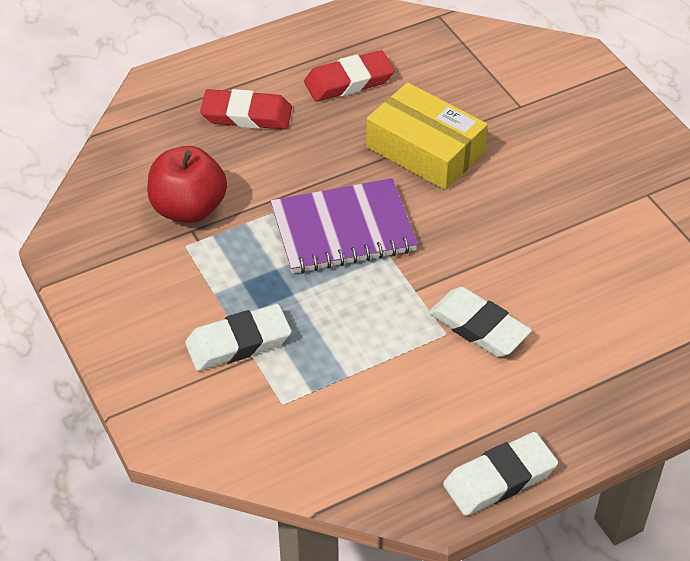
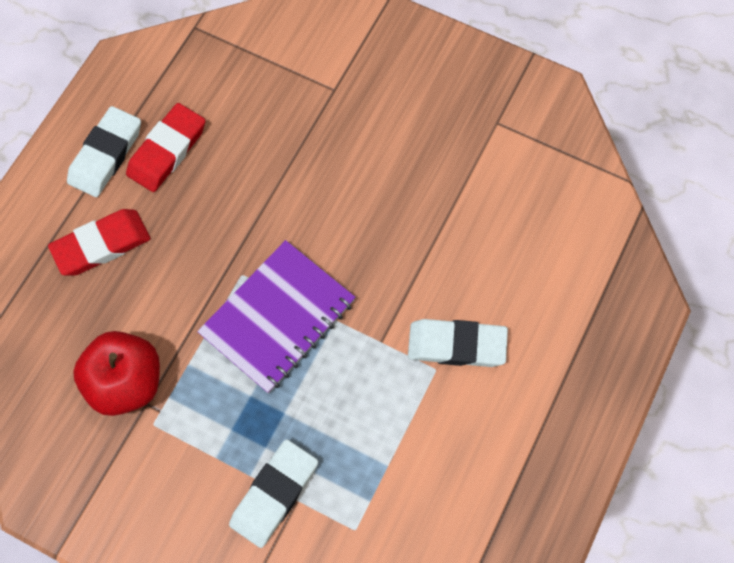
camera: 35 degrees left, 20 degrees up
(425, 150) = (287, 187): yellow box -> none
(499, 478) = (570, 482): white eraser -> white eraser (106, 155)

